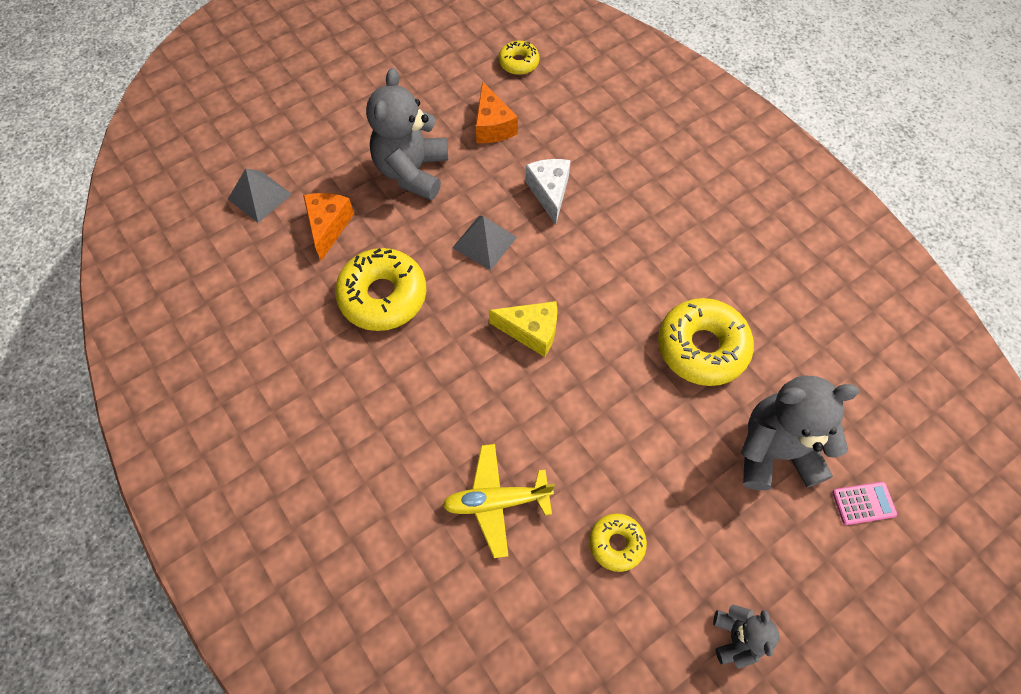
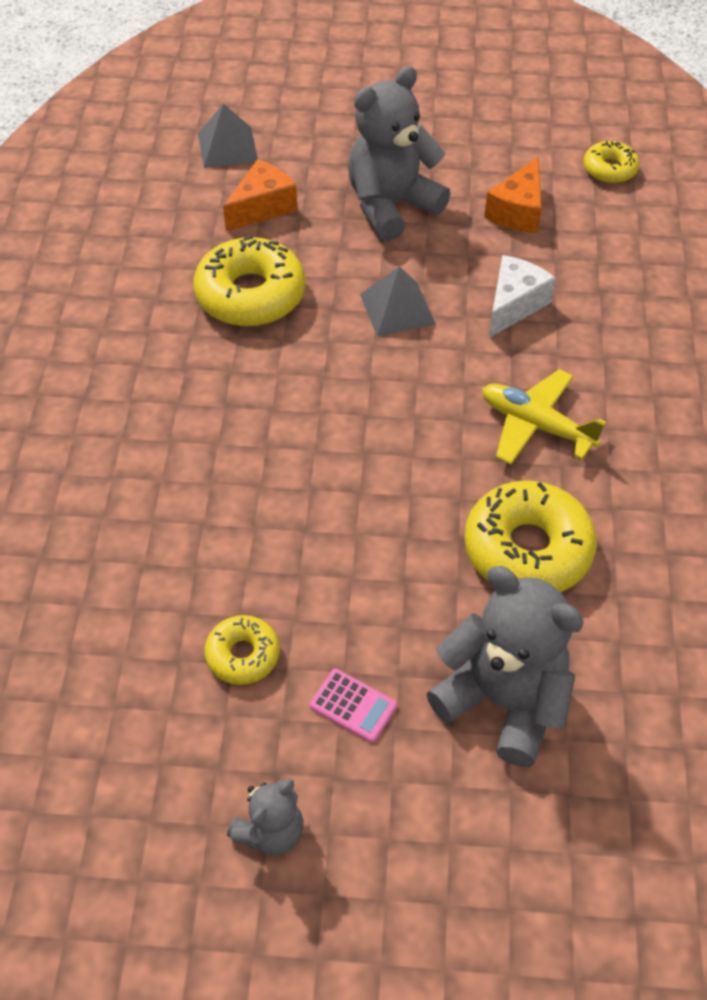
camera: 40 degrees right, 10 degrees down
(496, 501) = (170, 534): yellow plane -> yellow plane (536, 425)
(531, 331) = (360, 415): yellow cheese -> none
(863, 503) = (552, 826): pink calculator -> pink calculator (353, 706)

